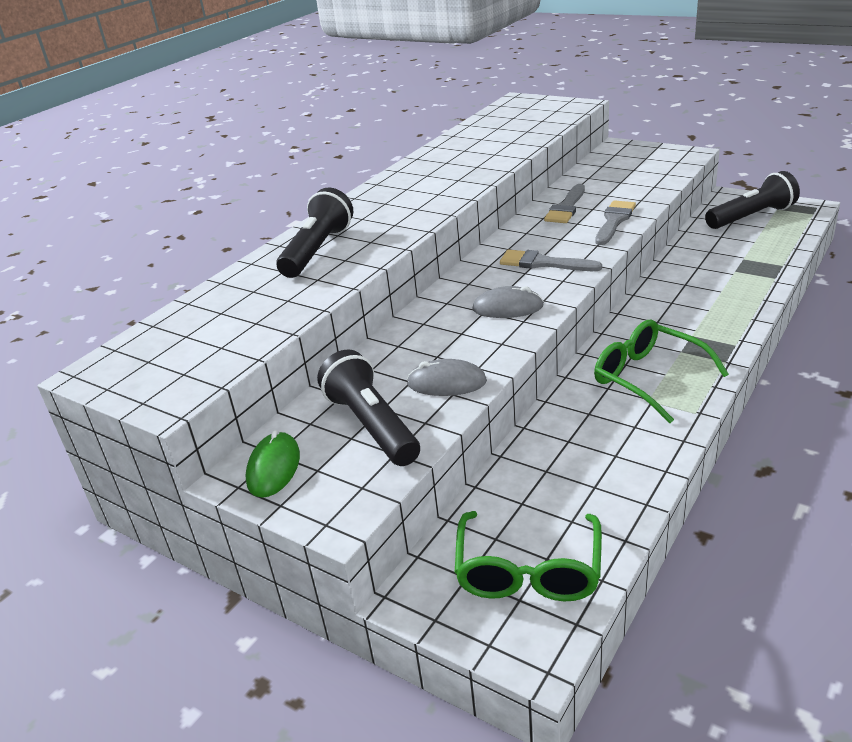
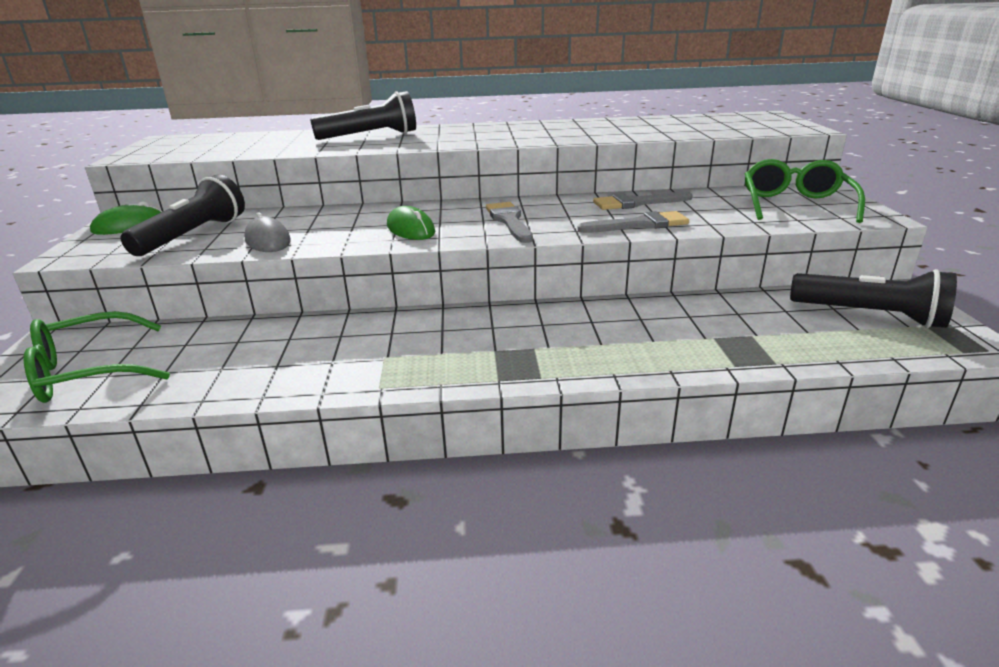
camera: 50 degrees right, 5 degrees down
(507, 308) = (410, 229): grey mouse -> green mouse
(649, 378) = (425, 347): green glasses -> green glasses (795, 205)

